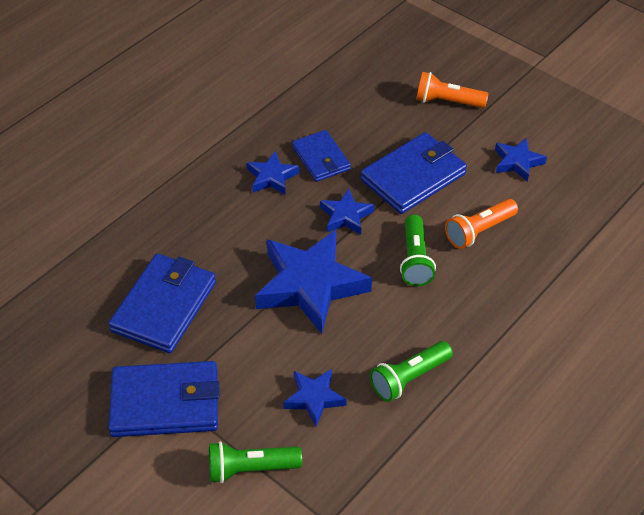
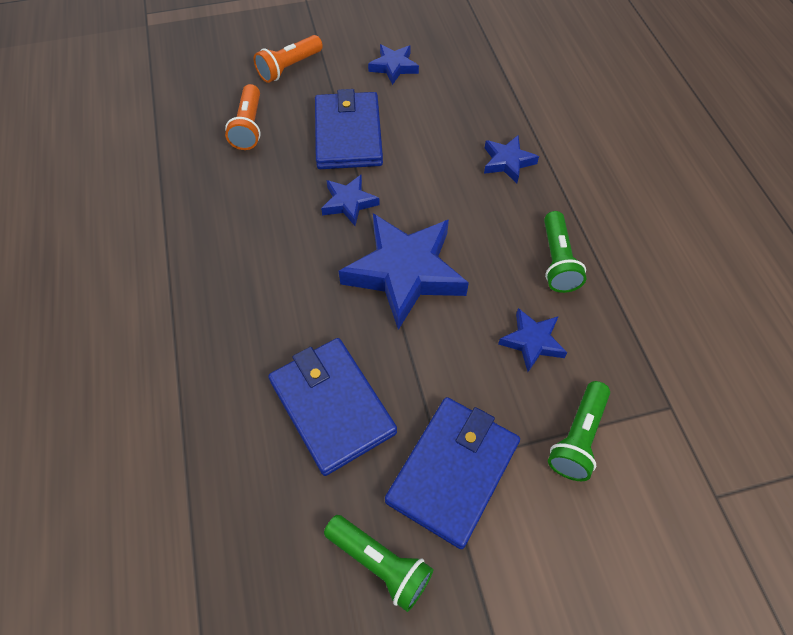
camera: 55 degrees left, 10 degrees up
(272, 177) = (253, 229): blue star -> blue star (507, 162)
(321, 158) = (267, 182): blue wallet -> none
(415, 259) = (437, 185): green flashlight -> green flashlight (380, 563)
(479, 231) = (442, 129): orange flashlight -> orange flashlight (249, 127)

